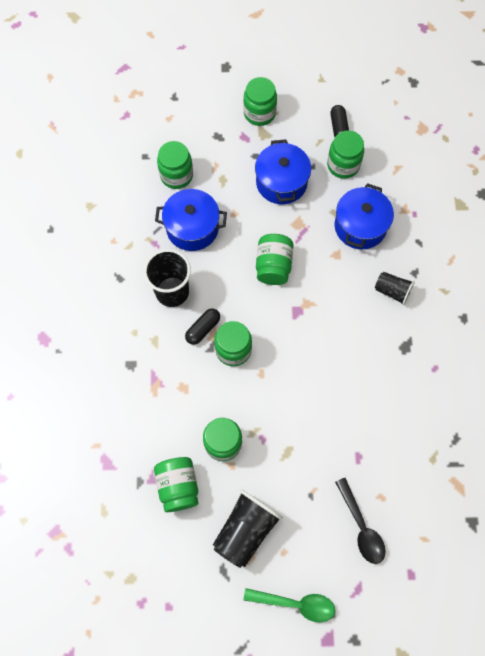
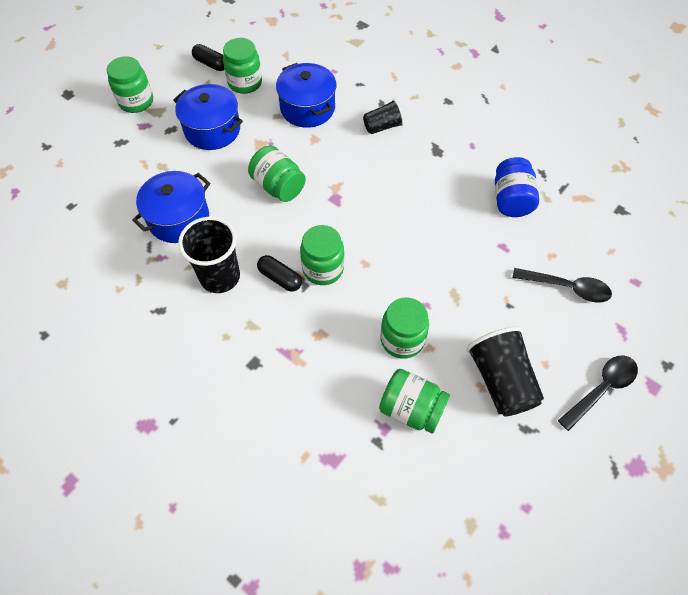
camera: 50 degrees left, 10 degrees down
(176, 175) = (117, 195): green jar -> none
(203, 329) = (280, 278): black capsule -> black capsule turned 45 degrees counterclockwise
(295, 603) = (601, 388): green spoon -> black spoon
(407, 433) = (511, 200): none -> blue jar

